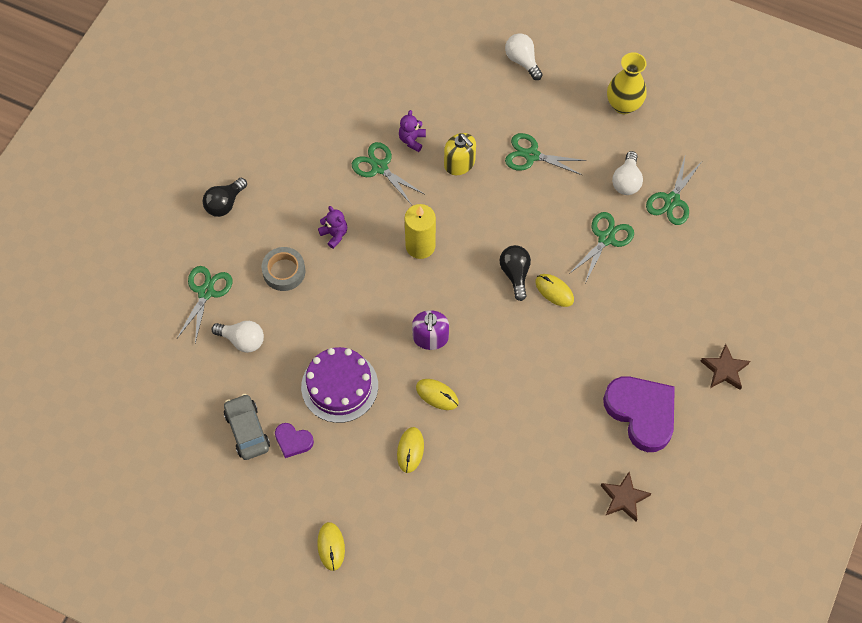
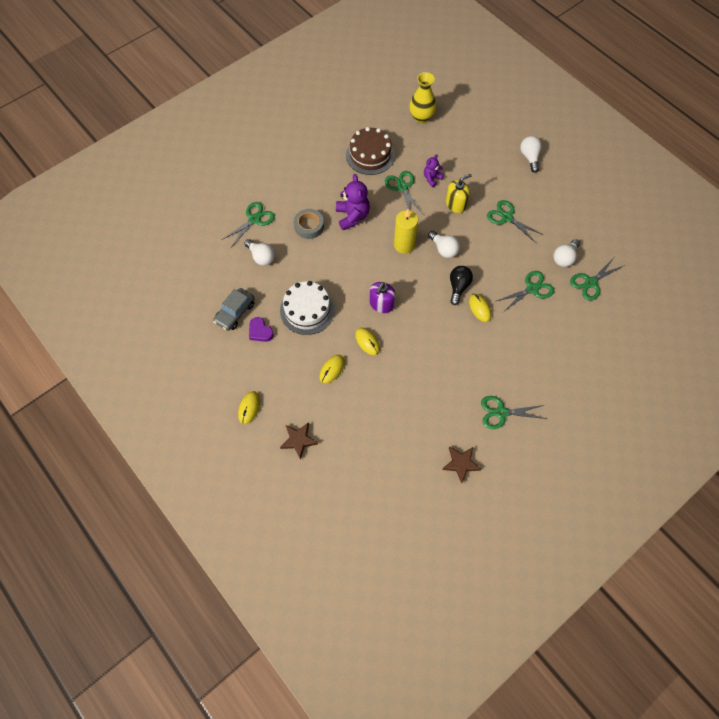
camera: 25 degrees right, 0 degrees up
(225, 203) = (294, 172): black light bulb -> none
(247, 430) = (235, 313): grey car -> grey car turned 150 degrees counterclockwise
(315, 139) = (370, 155): none -> brown cake
(334, 234) = (352, 216): purple teddy bear -> purple teddy bear, size x1.74
(339, 386) = (307, 310): purple cake -> white cake
(459, 163) = (456, 204): yellow soap dispenser -> yellow soap dispenser turned 105 degrees counterclockwise
(473, 231) = (444, 249): none -> white light bulb
(623, 105) = (586, 209): yellow vase -> yellow vase (421, 117)
(641, 413) = (501, 412): purple heart -> green scissors
(724, 370) = (575, 409): brown star -> brown star (298, 440)

